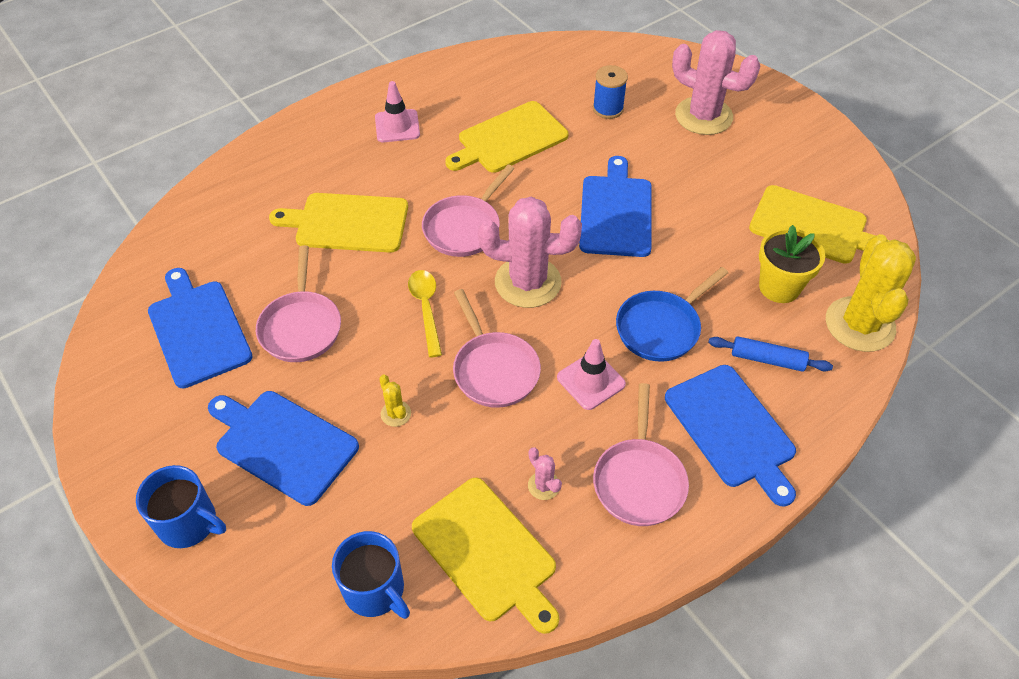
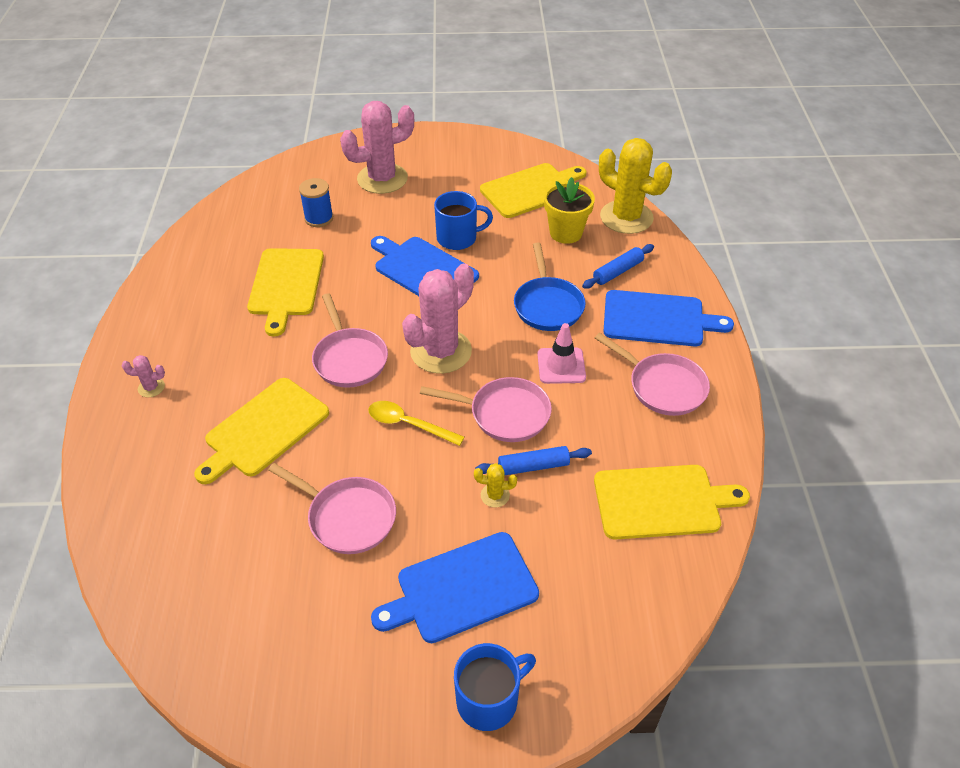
camera: 55 degrees left, 5 degrees down
(198, 329) = (276, 599): blue cutting board -> none
(375, 590) = (647, 589): blue mug -> blue mug (458, 238)
(397, 126) = (190, 343): pink traffic cone -> none
(450, 425) = (533, 466): none -> blue rolling pin
(543, 486) = (629, 439): pink cactus -> pink cactus (151, 387)

